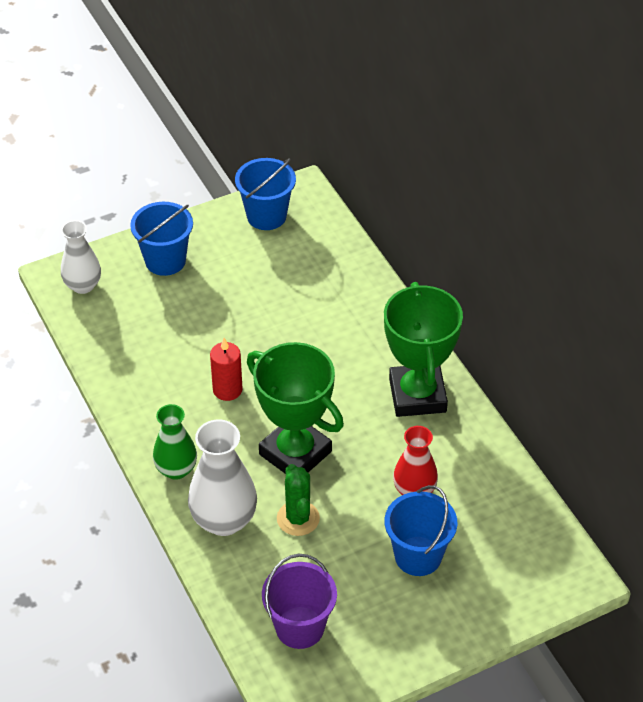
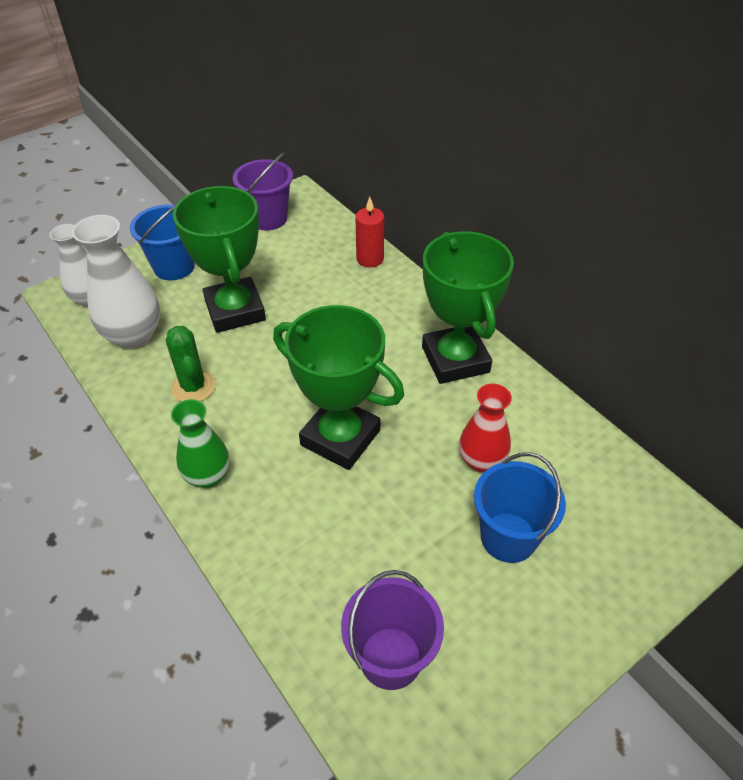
camera: 10 degrees left, 0 degrees up
(219, 316) = (235, 310): none -> green trophy
(224, 520) = (272, 529): white vase -> white vase (133, 335)
(227, 390) = (254, 381): red candle -> red candle (370, 259)
(266, 216) = (268, 218): blue bucket -> purple bucket
(298, 518) = (359, 513): green cactus -> green cactus (193, 387)

